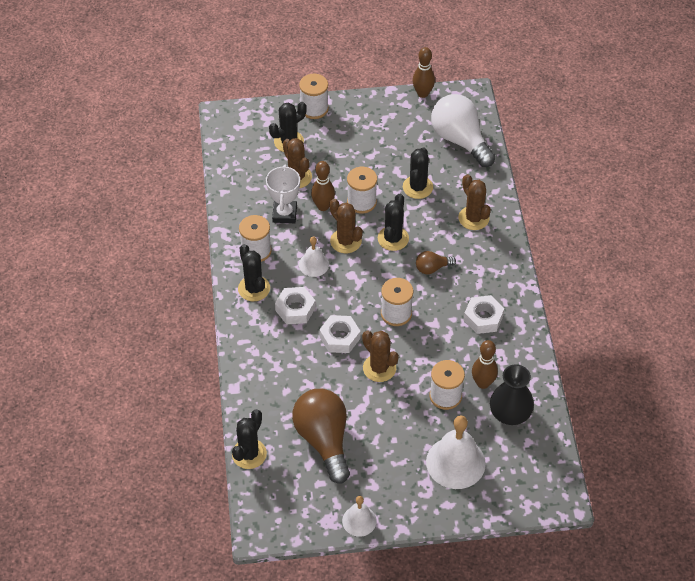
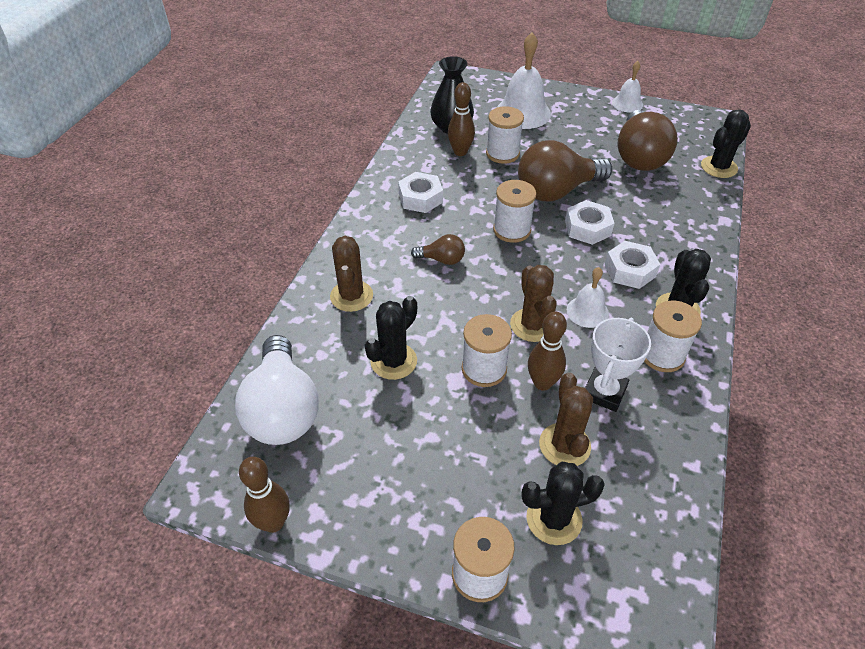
camera: 155 degrees left, 5 degrees down
(379, 368) = (556, 191): brown cactus -> brown light bulb
(393, 238) = (468, 307): black cactus -> none

